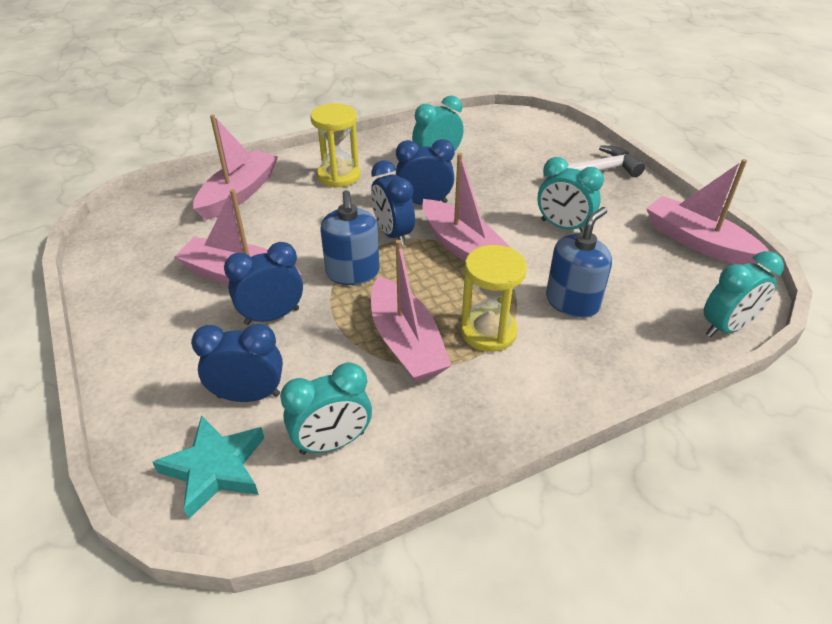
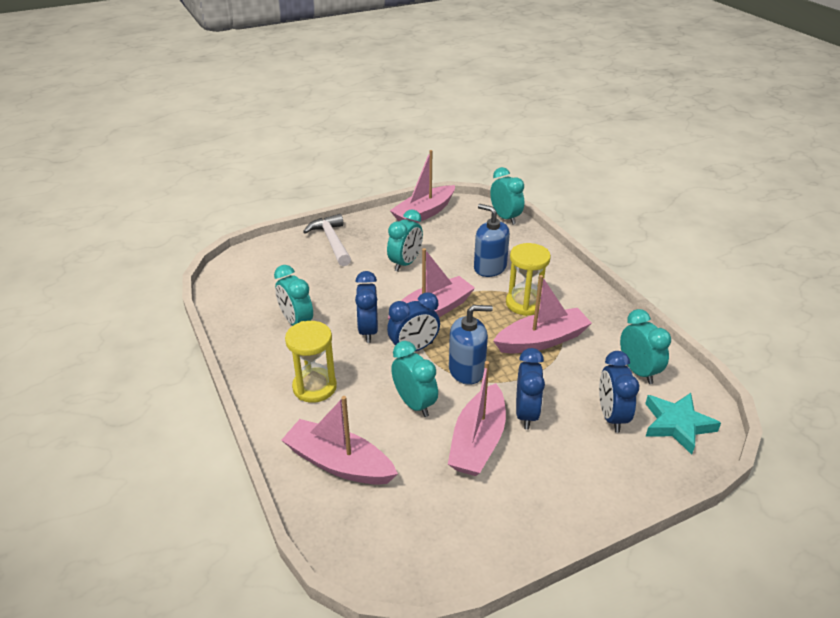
camera: 90 degrees left, 5 degrees down
(272, 316) = (526, 414): blue clock -> blue clock turned 150 degrees counterclockwise
(304, 235) = (414, 404): none -> turquoise clock

